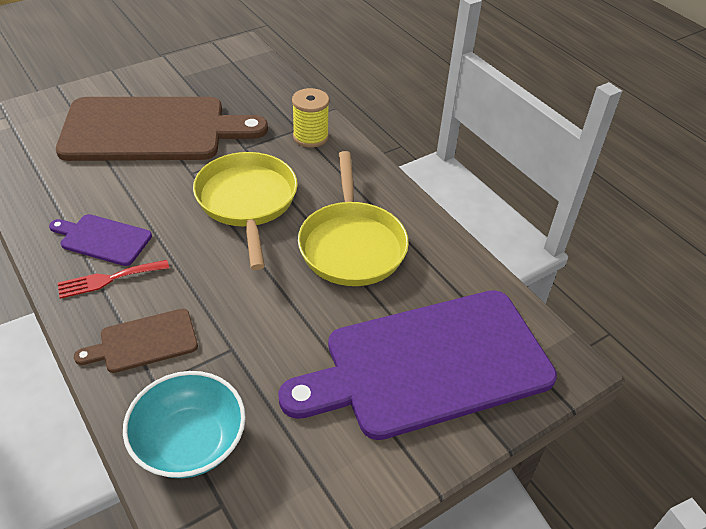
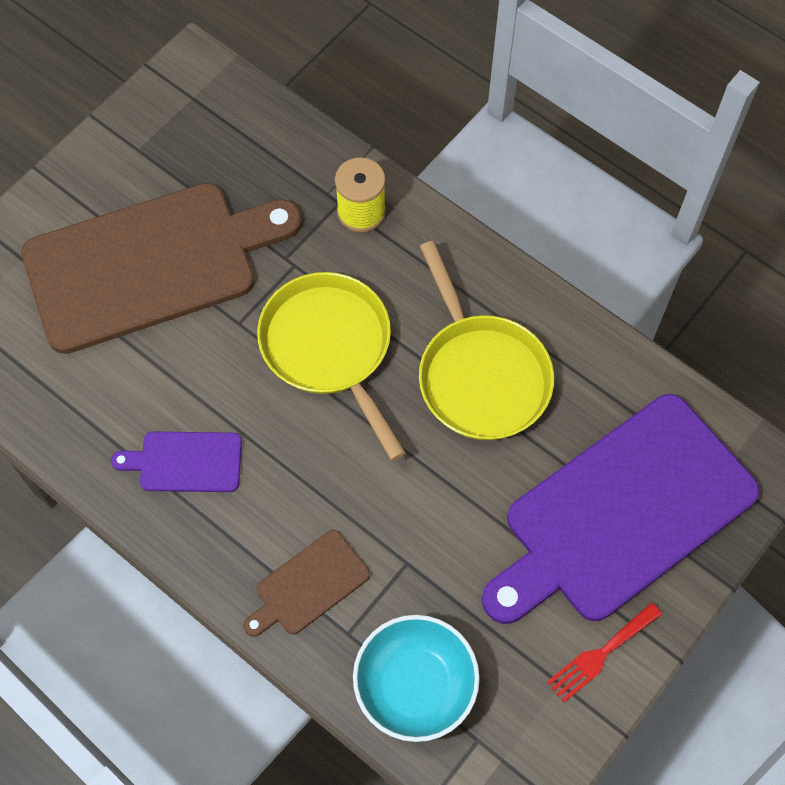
camera: 15 degrees left, 20 degrees up
(108, 279) = (224, 516): red fork -> red fork (600, 654)

